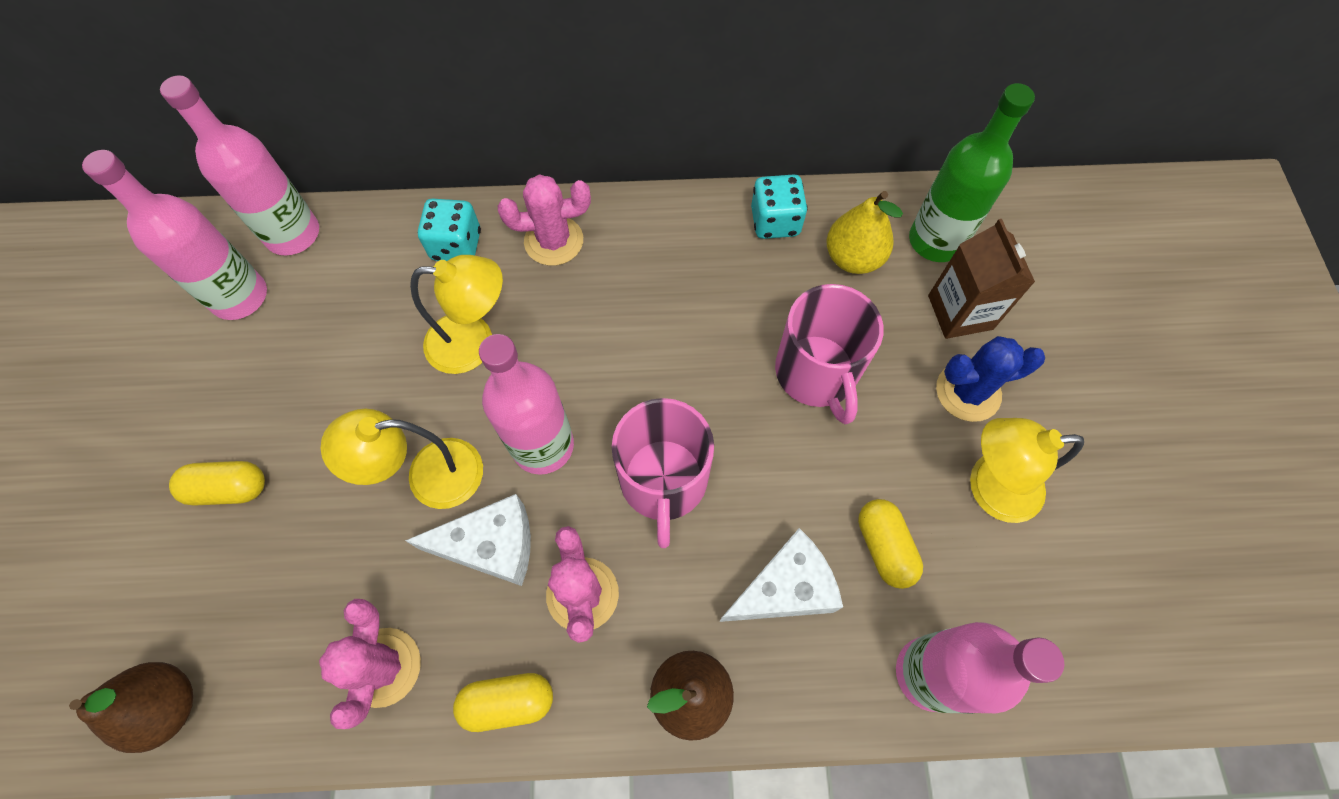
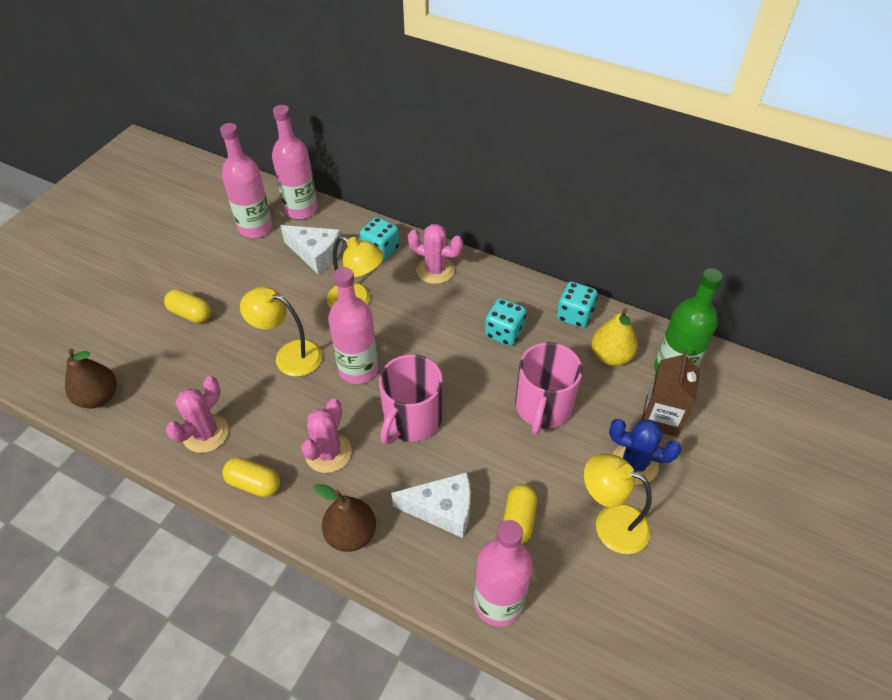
camera: 30 degrees right, 15 degrees down
(491, 546) = (297, 404): white cheese -> white cheese (316, 254)
(703, 290) = (504, 332): none -> turquoise dice

